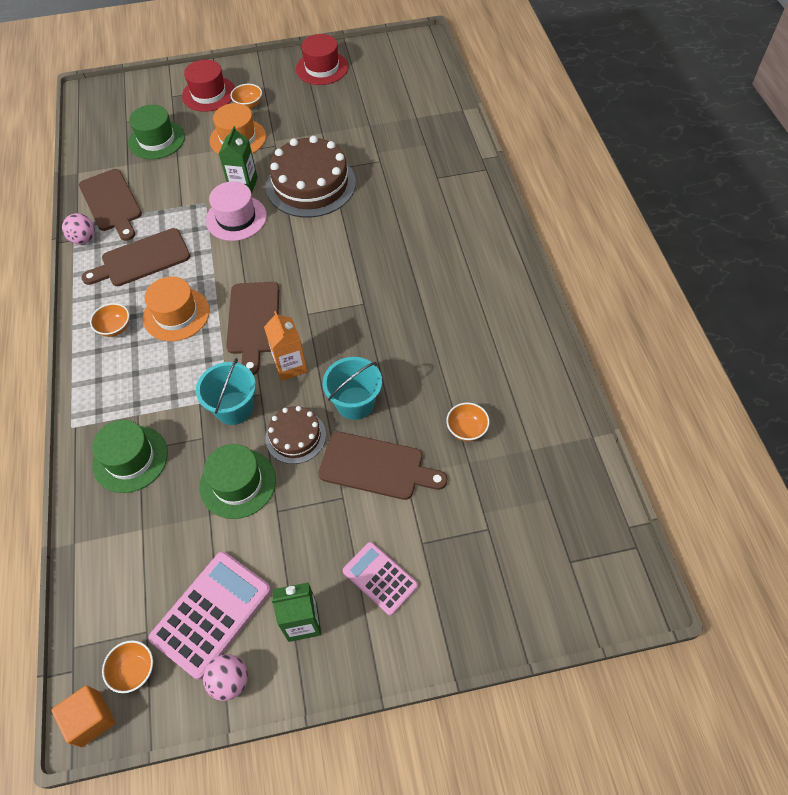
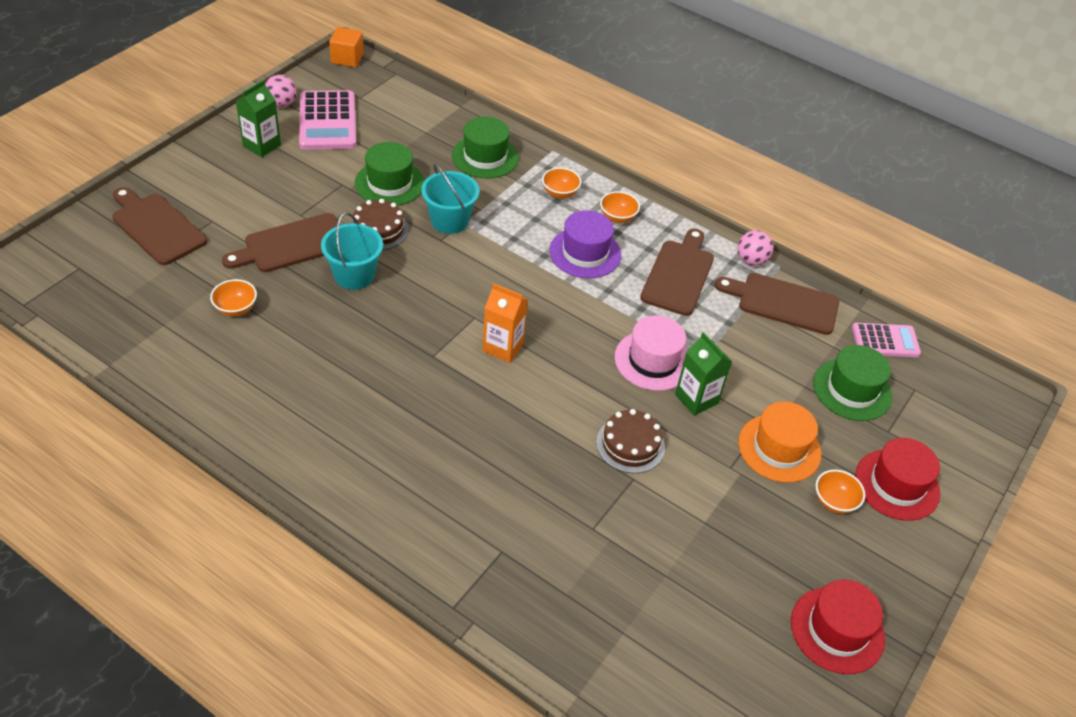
camera: 130 degrees right, 10 degrees down
(134, 670) = (346, 82): orange bowl -> orange bowl (560, 193)
(176, 314) = (585, 253): orange hat -> purple hat
(253, 321) = (513, 284): brown cutting board -> brown cutting board (156, 227)
(290, 366) = (440, 271): orange carton -> orange carton (503, 347)
(311, 184) = (630, 445): brown cake -> brown cake, size x0.54
(380, 578) = (227, 189): pink calculator -> pink calculator (885, 341)

